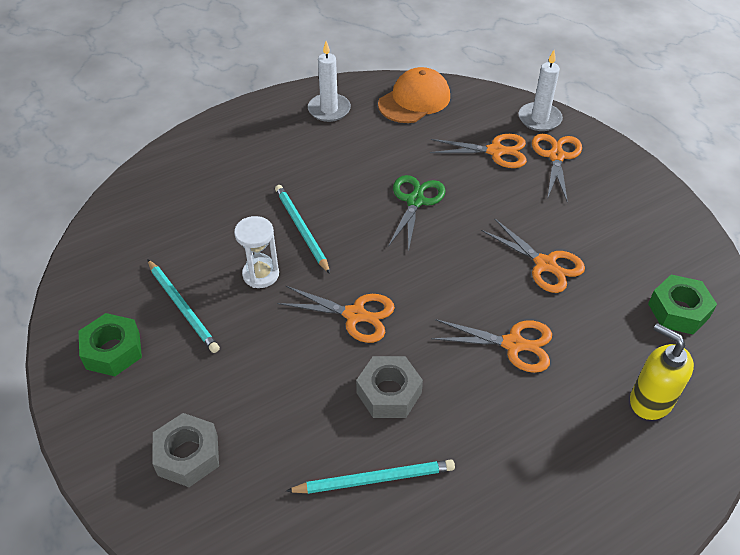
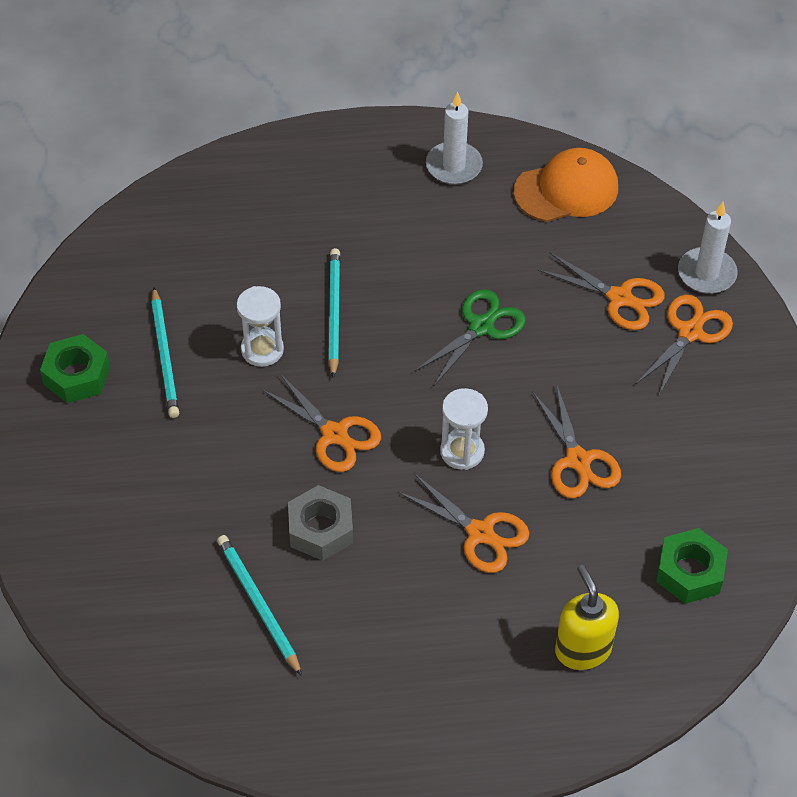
camera: 25 degrees right, 5 degrees up
(188, 455) = (99, 509): grey nut -> none
(375, 479) = (258, 604): turquoise pencil -> turquoise pencil turned 135 degrees counterclockwise
(459, 290) = (462, 451): none -> white hourglass

